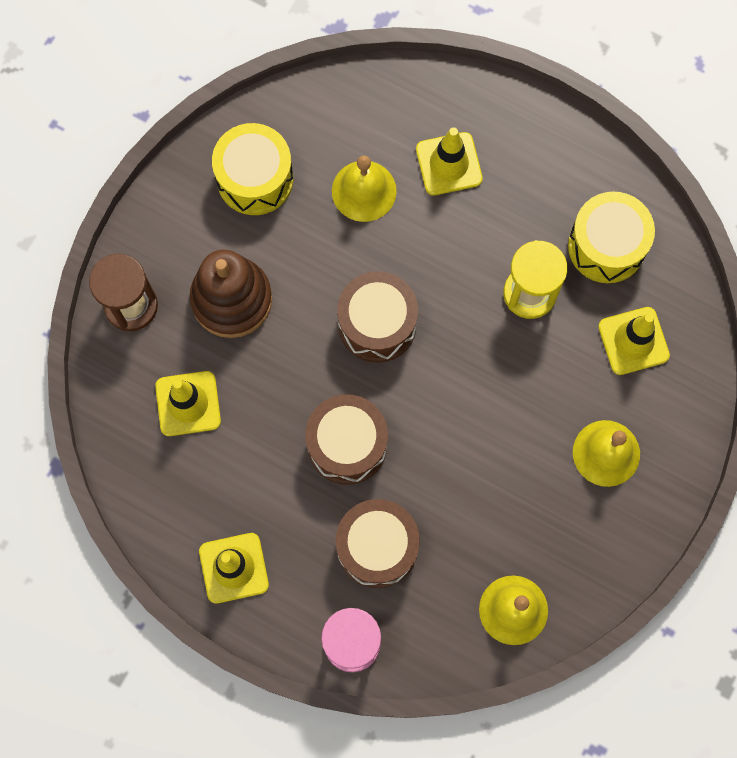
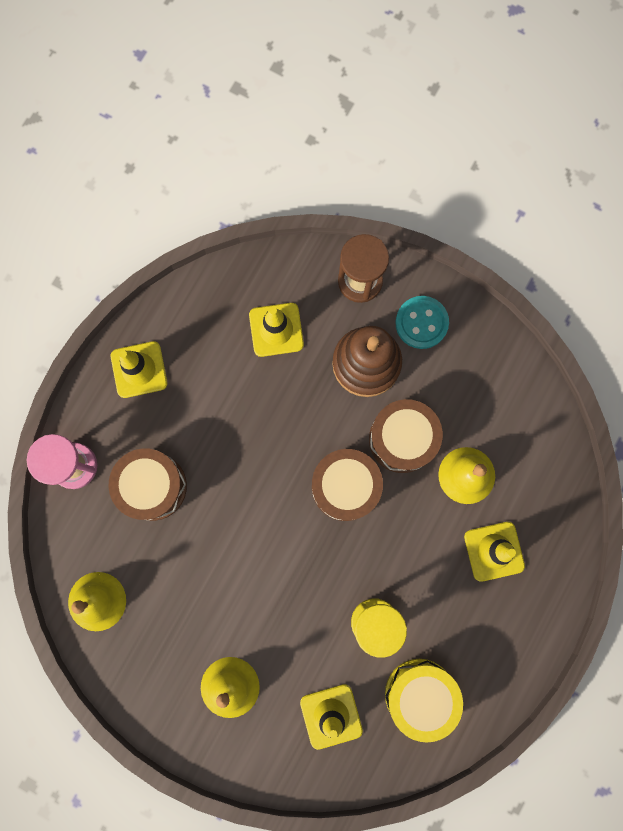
camera: 90 degrees right, 5 degrees up
(184, 236) = (421, 323): none -> turquoise button
(255, 179) = (475, 381): yellow drum -> none
(347, 445) = (240, 461): brown drum -> brown drum (402, 439)

